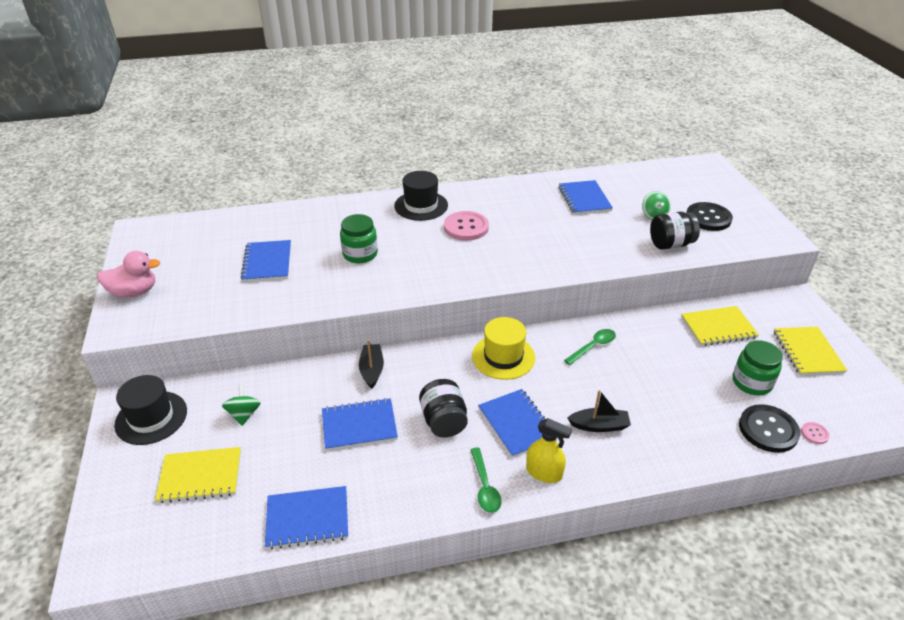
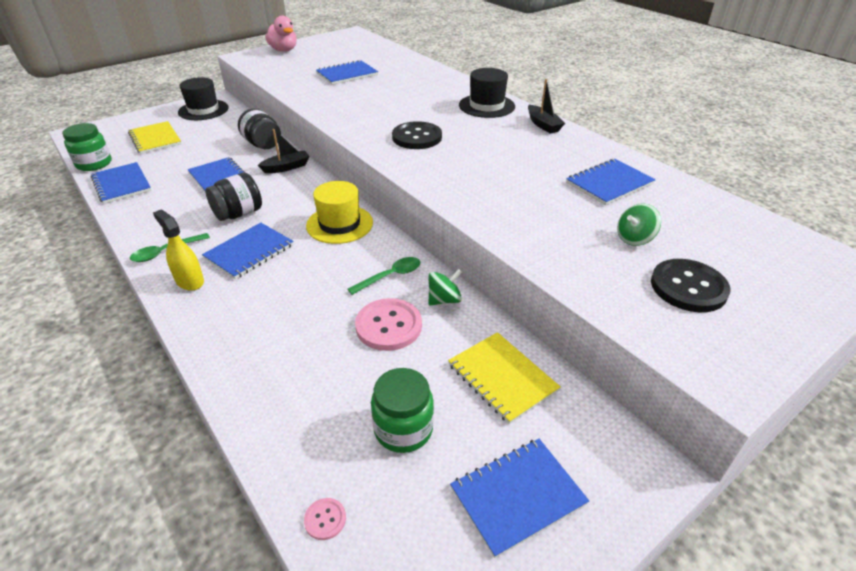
camera: 65 degrees right, 0 degrees up
(244, 414) = (217, 135): green spinning top -> green spinning top (444, 300)
(360, 254) = (386, 100): green jar -> green jar (94, 164)
(466, 227) = (473, 132): pink button -> pink button (388, 326)
(544, 472) = (189, 281): yellow spray bottle -> yellow spray bottle turned 135 degrees clockwise
(593, 346) = (390, 276): green spoon -> green spoon turned 60 degrees counterclockwise
(599, 425) = (265, 304): black boat -> black boat (543, 125)
(670, 244) = (579, 262): black jar -> black jar (262, 144)
(768, 430) = (313, 458): black button -> black button (417, 137)
(807, 352) = (517, 496): yellow notebook -> blue notebook

